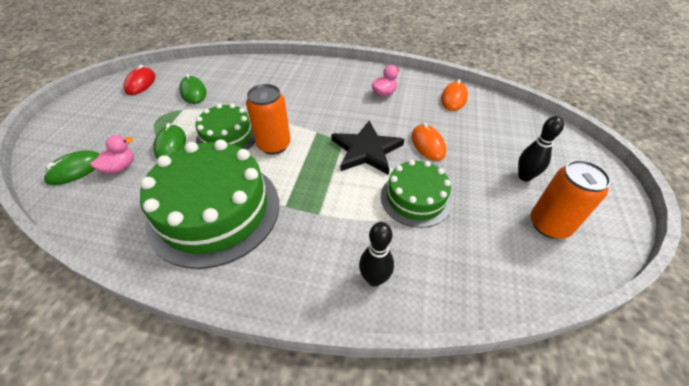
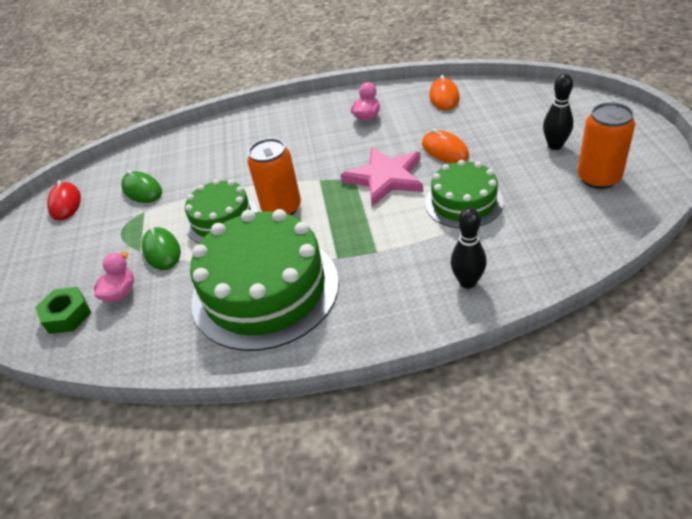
camera: 15 degrees left, 5 degrees down
(75, 170) = (67, 315): green mouse -> green nut
(366, 150) = (385, 178): black star -> pink star

